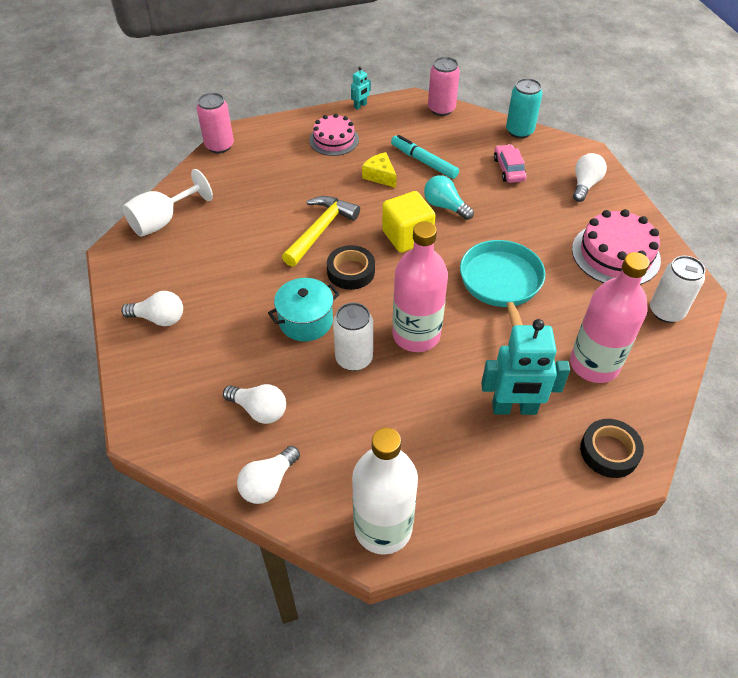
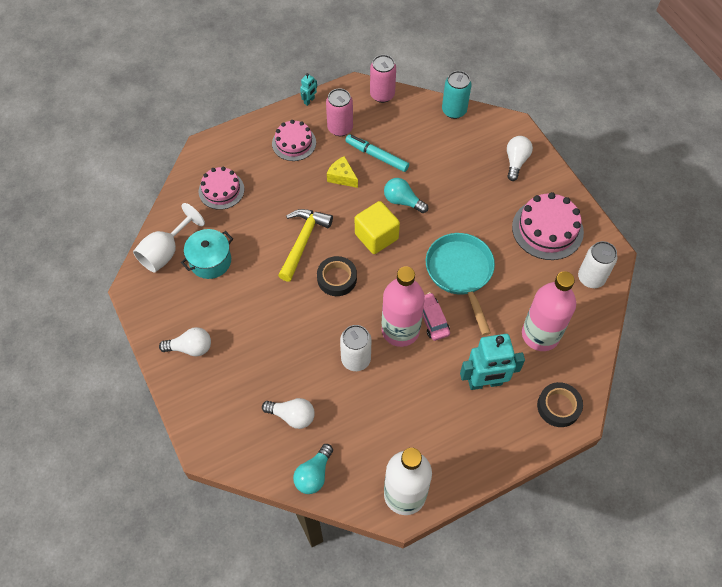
camera: 10 degrees left, 10 degrees up
(219, 146) = (193, 164): pink can -> pink can (340, 128)
(242, 172) = (221, 190): none -> pink cake
(268, 483) = (314, 474): white light bulb -> turquoise light bulb
(306, 321) = (310, 331): turquoise pot -> turquoise pot (210, 261)
(509, 169) = (450, 154): pink car -> pink car (432, 319)

